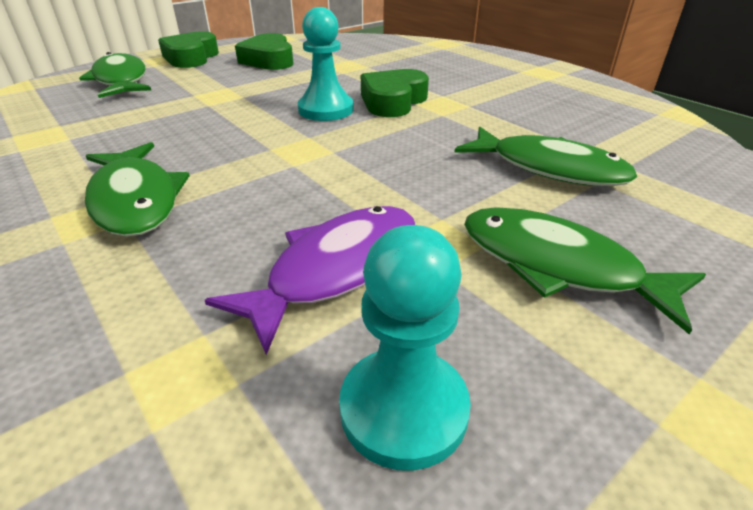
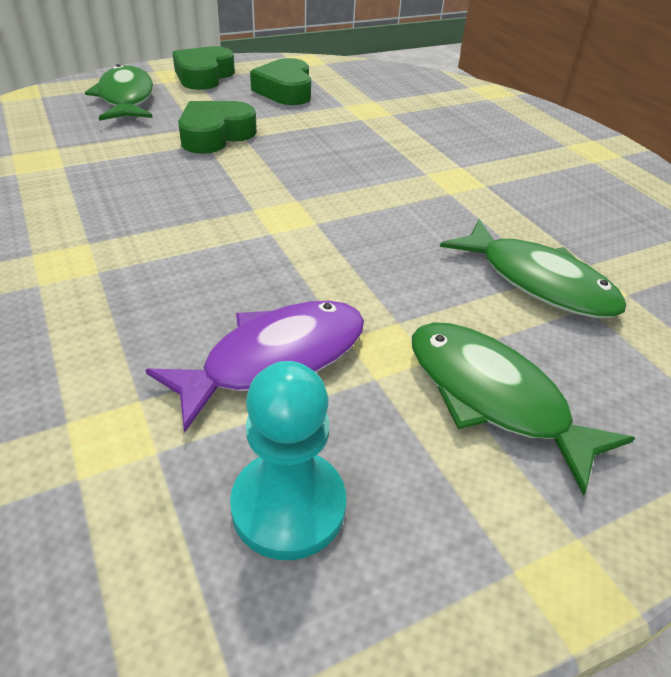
camera: 10 degrees right, 5 degrees up
(135, 200) = (111, 249): green fish -> none
(326, 110) = (325, 168): turquoise pawn -> none
(393, 101) = (402, 167): green heart -> green heart (215, 135)

